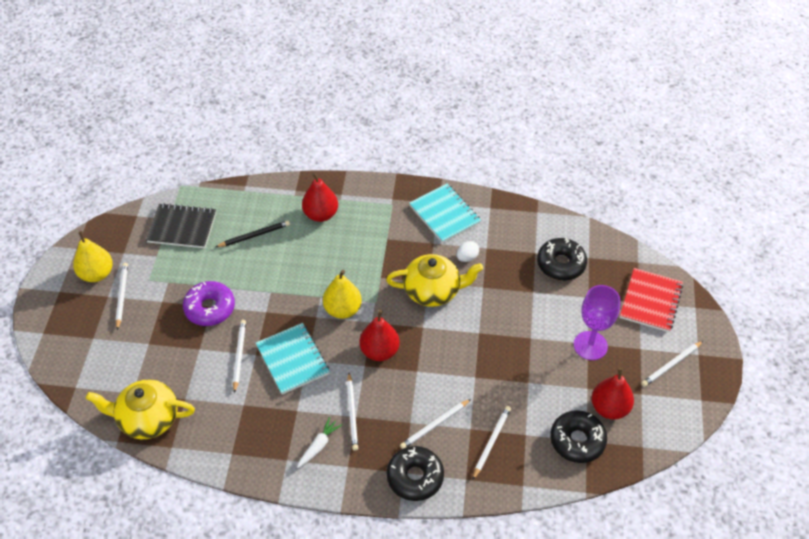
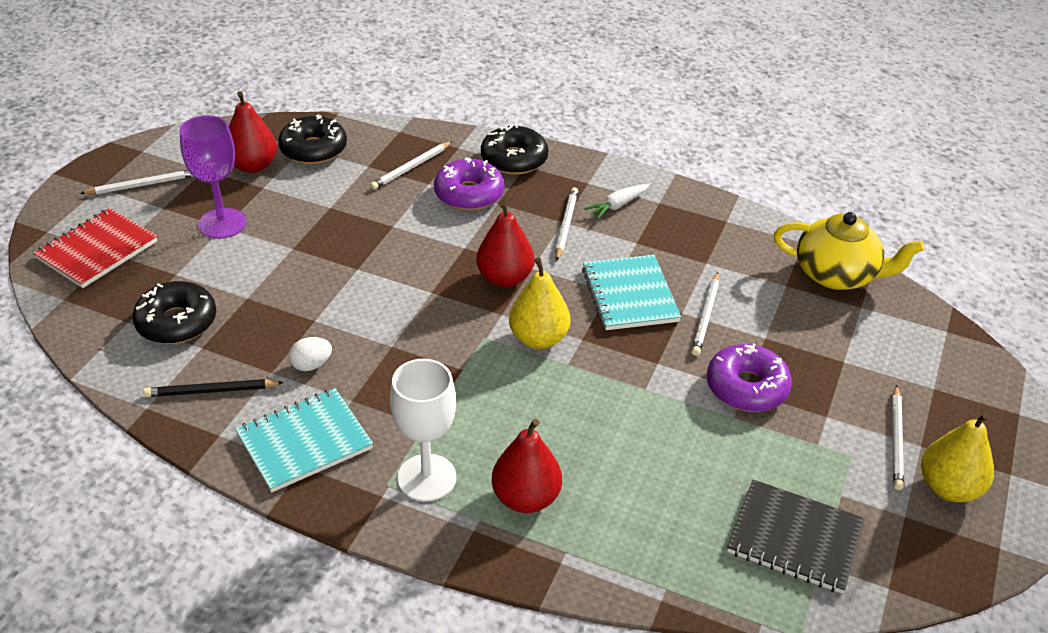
camera: 165 degrees left, 10 degrees down
(254, 235) = (658, 489): black pencil -> black pencil (211, 391)
(374, 212) = (427, 478): none -> white goblet
(433, 291) = (392, 332): yellow teapot -> none
(435, 425) = (469, 194): white pencil -> purple donut
(444, 214) = (304, 442): turquoise notebook -> turquoise notebook turned 75 degrees clockwise

